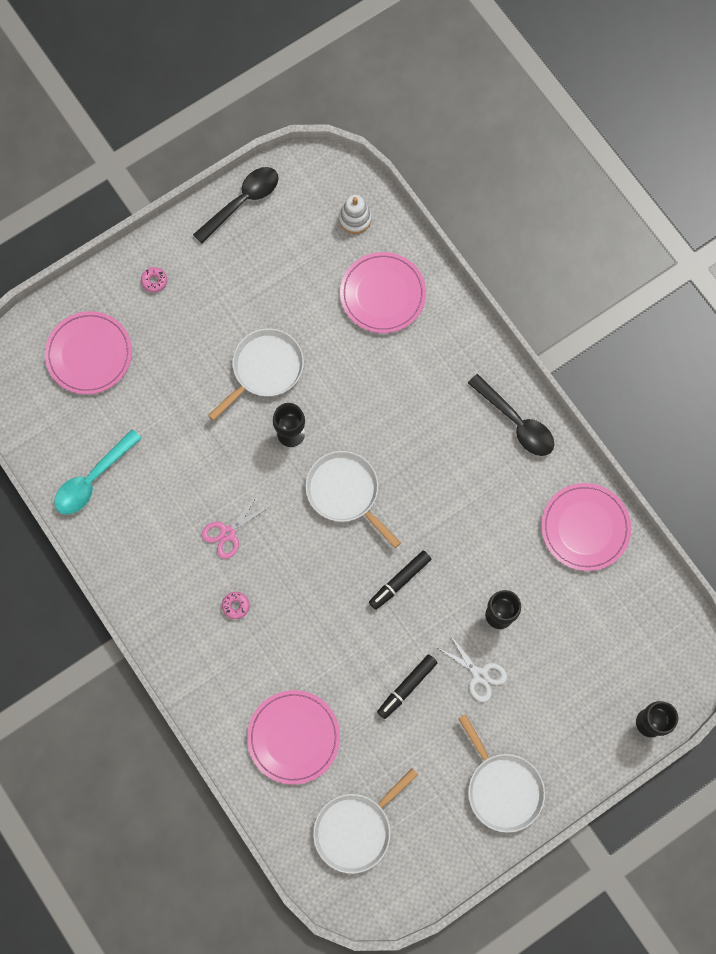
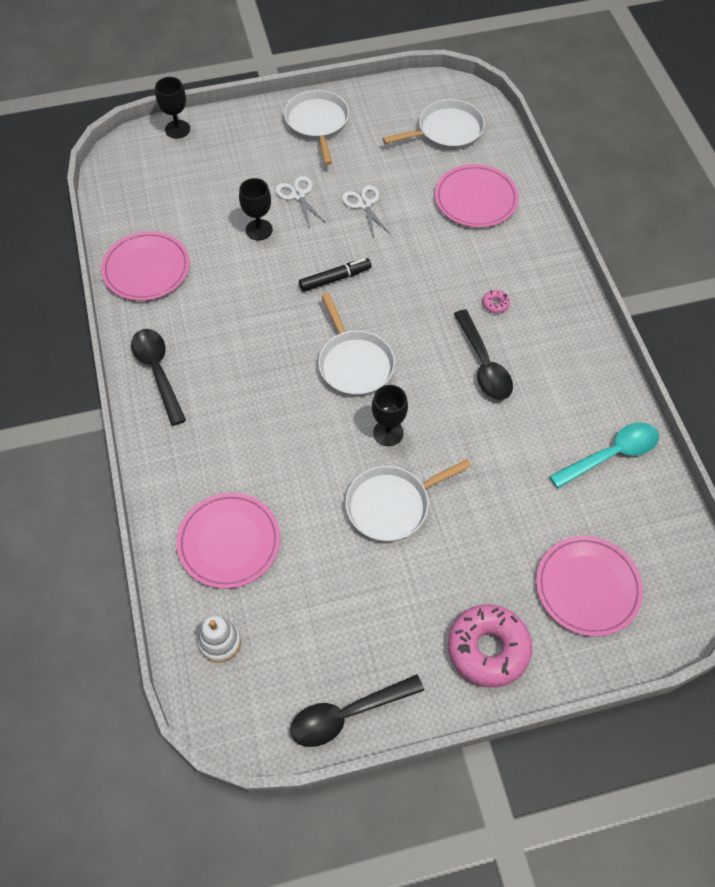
camera: 160 degrees left, 15 degrees down
(154, 281) = (488, 649): pink donut -> pink donut, size x2.49
(228, 533) = (483, 364): pink scissors -> black spoon
(407, 687) = (364, 204): black marker -> white scissors

